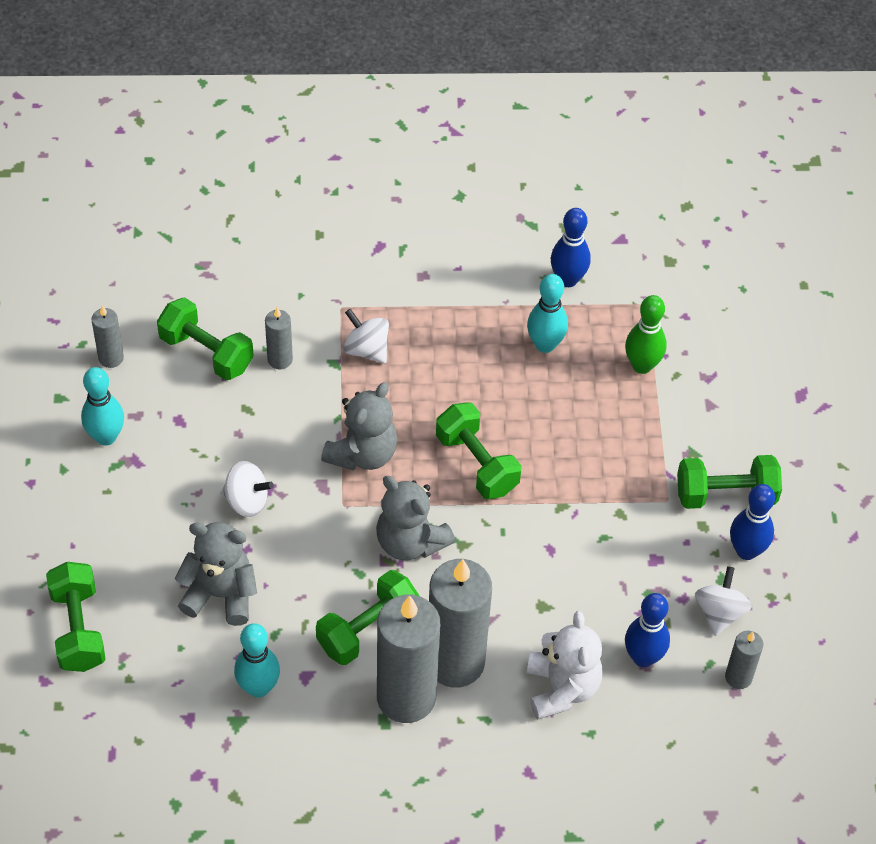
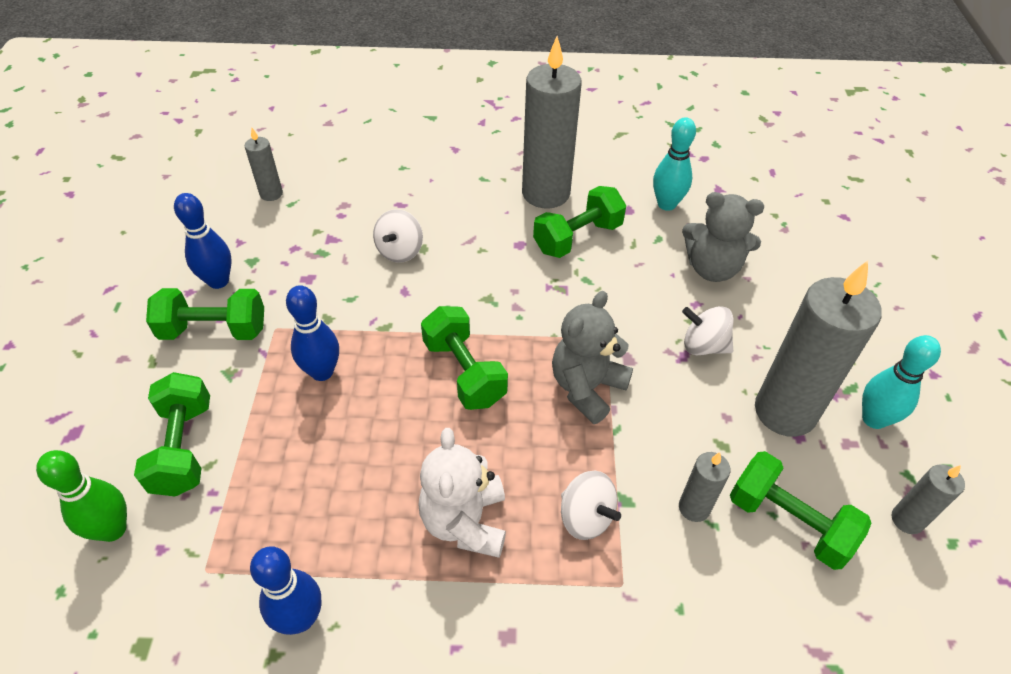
camera: 175 degrees left, 5 degrees down
(78, 629) = (831, 249): green dumbbell -> green dumbbell (183, 448)
(410, 542) = (538, 302): grey teddy bear -> none
(455, 662) = (504, 213): grey candle -> grey candle (785, 411)
(545, 345) = (358, 513): turquoise bowling pin -> none
(561, 688) = (418, 193): white teddy bear -> white teddy bear (465, 522)
(642, 365) = (245, 479): green bowling pin -> green bowling pin (113, 529)
(643, 657) = (345, 209): blue bowling pin -> blue bowling pin (322, 372)
(719, 612) = (266, 236): white spinning top -> white spinning top (400, 251)

